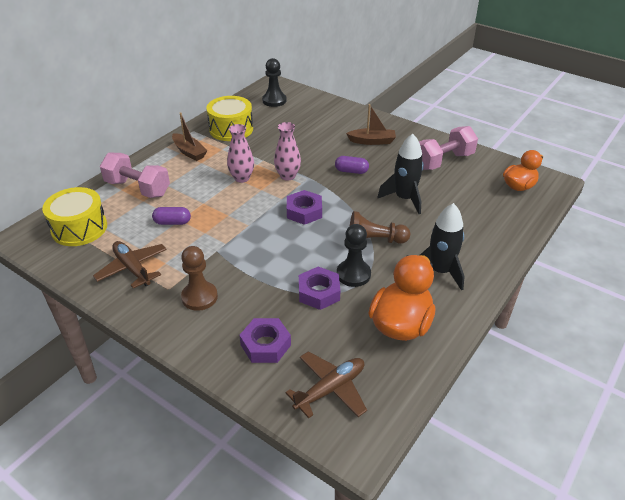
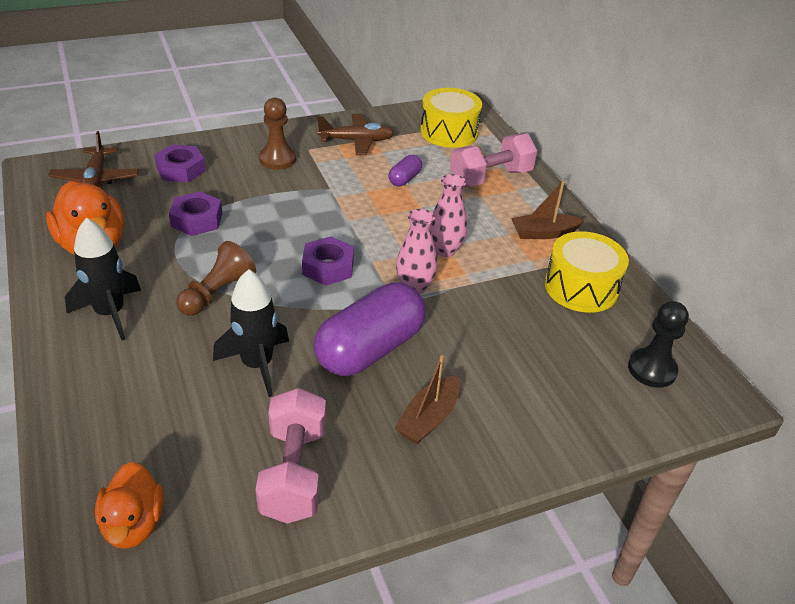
camera: 120 degrees right, 0 degrees up
(351, 171) = (370, 349): purple capsule -> purple capsule, size x2.22
(353, 274) = (190, 251): black pawn -> none

